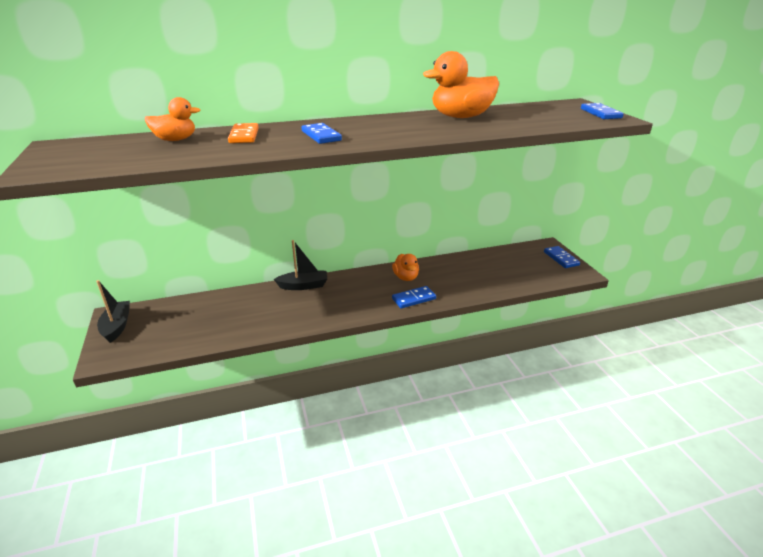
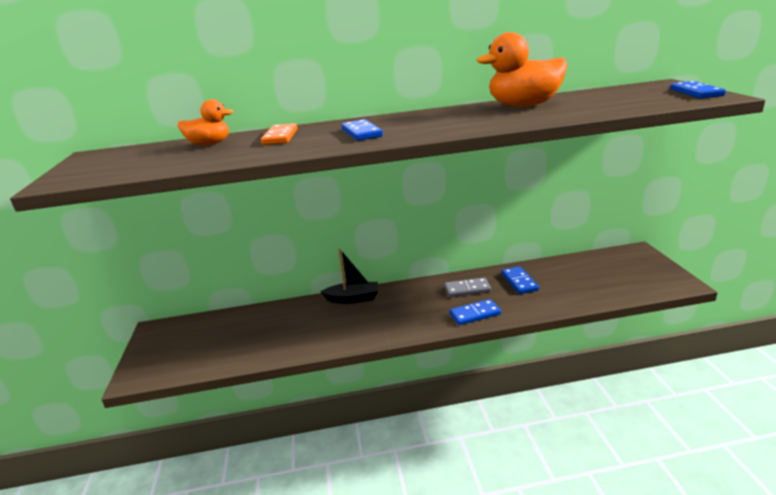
camera: 10 degrees right, 5 degrees down
(117, 326) = (156, 342): black boat -> none
(406, 277) = (467, 289): orange duck -> grey domino
(561, 258) = (655, 266): blue domino -> blue domino (519, 282)

